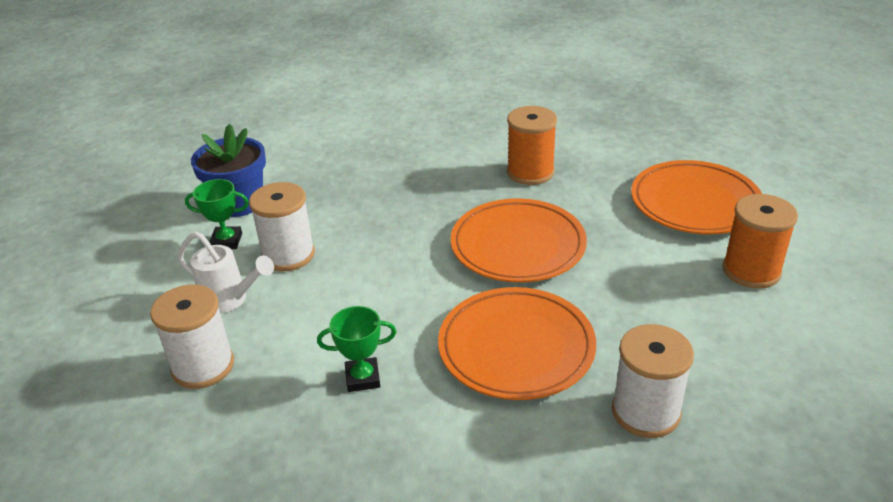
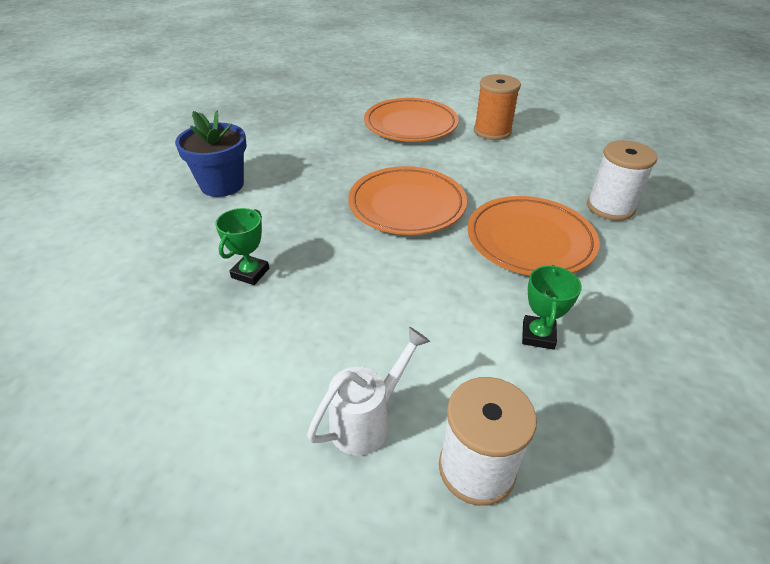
camera: 70 degrees left, 5 degrees up
(226, 241) = (245, 405): green trophy -> green trophy (250, 273)
(239, 203) = (172, 378): blue flower pot -> blue flower pot (222, 185)
(288, 255) = (316, 351): white spool -> none
(530, 172) = (312, 172): orange spool -> none

